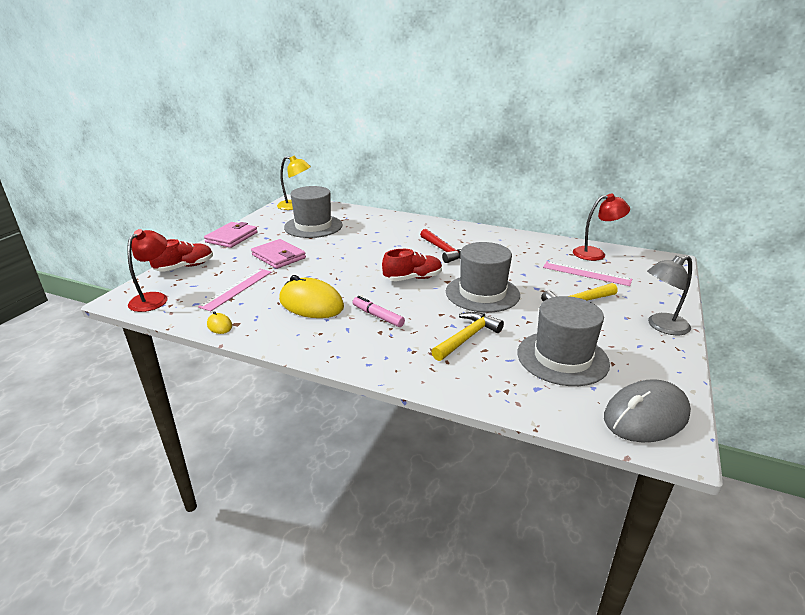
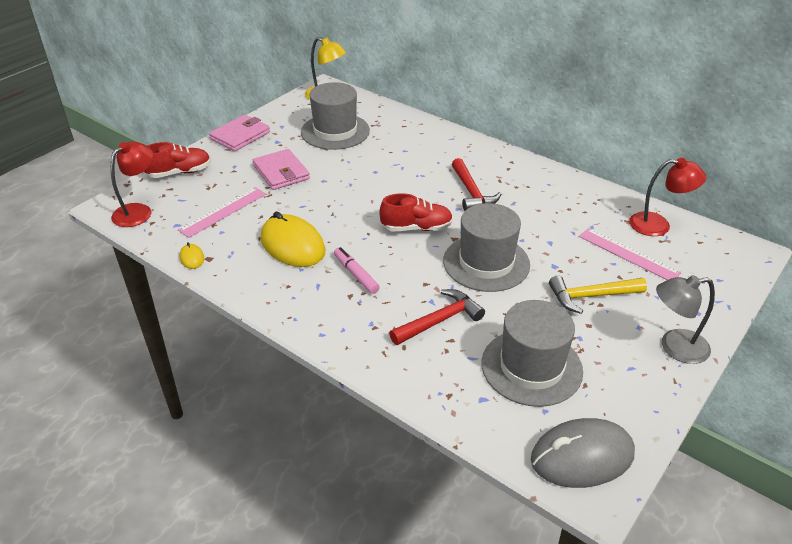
camera: 15 degrees right, 10 degrees up
(467, 338) = (439, 321): yellow hammer -> red hammer

